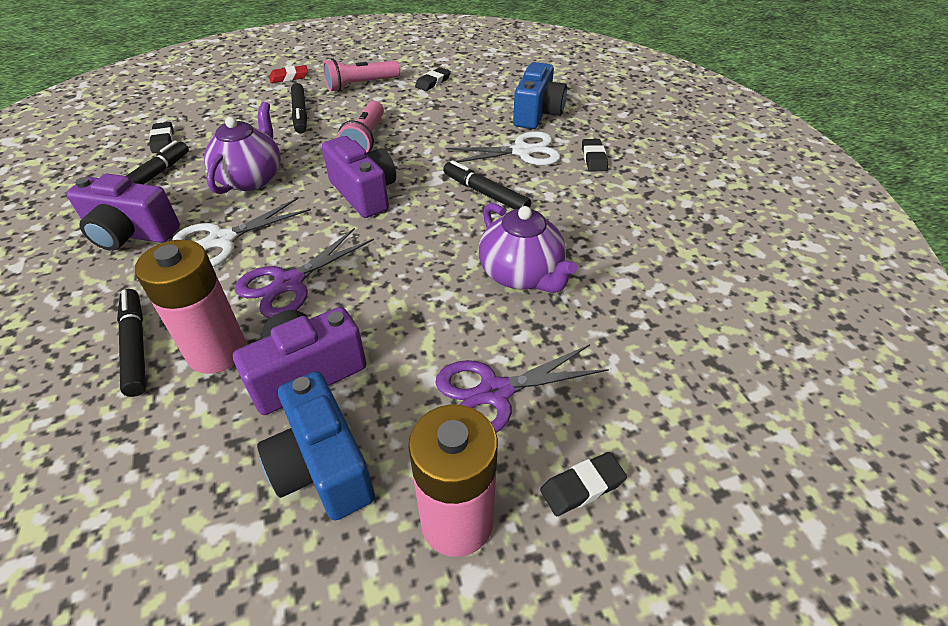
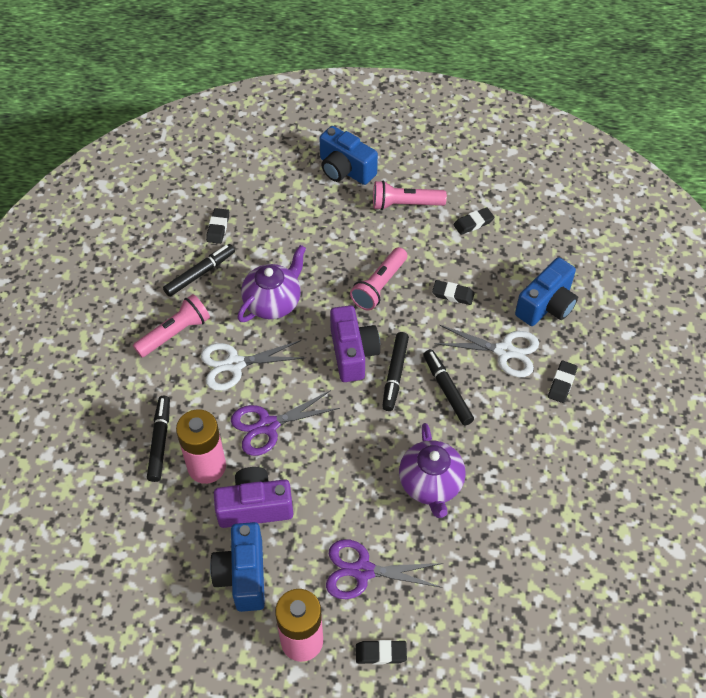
camera: 25 degrees right, 10 degrees up
(131, 234) = (175, 333): purple camera -> pink flashlight
(289, 77) = (345, 169): red eraser -> blue camera
(300, 114) = (337, 230): black marker -> black marker (395, 374)
(444, 128) = (453, 294): none -> black eraser

